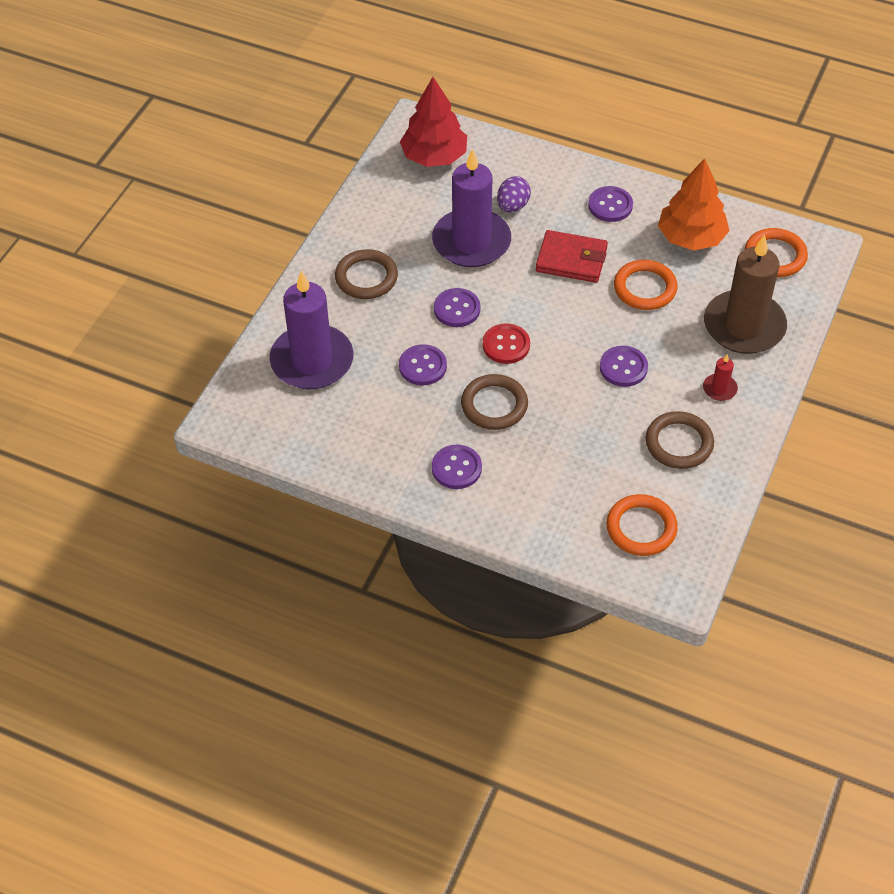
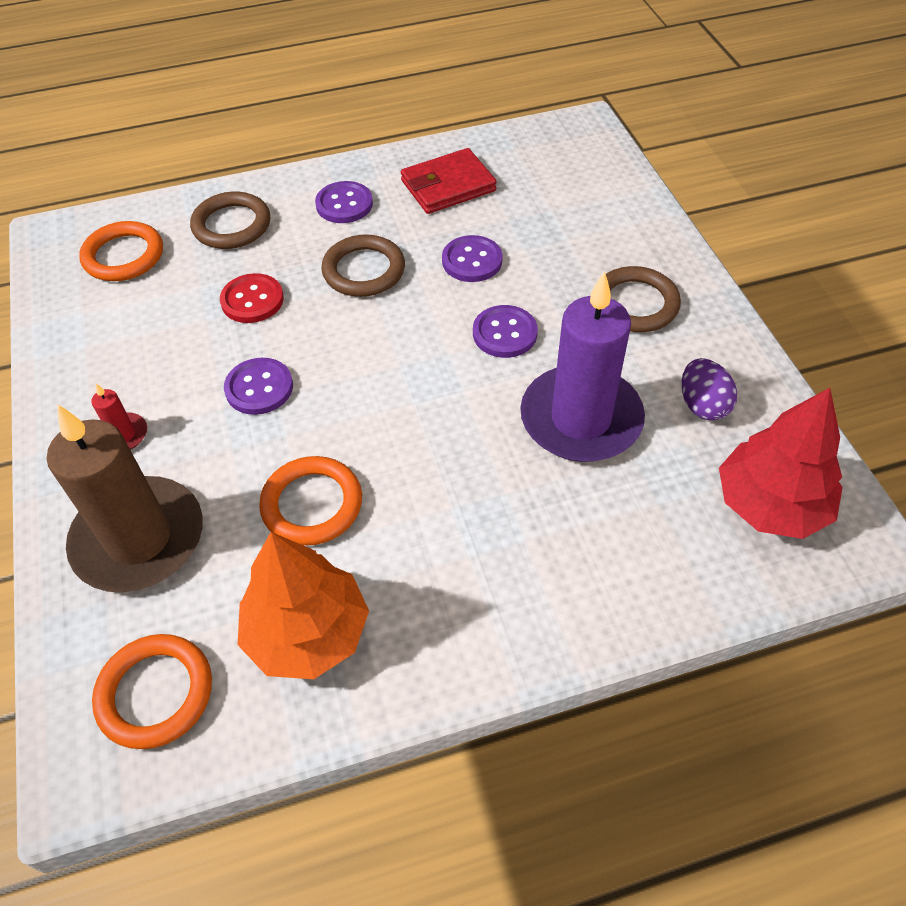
camera: 140 degrees right, 0 degrees up
(312, 361) = (577, 204): purple candle -> none
(506, 345) = (412, 331): red button -> red button (252, 300)
(512, 206) = (590, 503): purple egg -> purple egg (702, 405)
(571, 260) = (440, 479): red wallet -> red wallet (448, 186)
(610, 205) = (467, 603): purple button -> none
(679, 443) = (135, 349): brown ring -> brown ring (232, 225)

